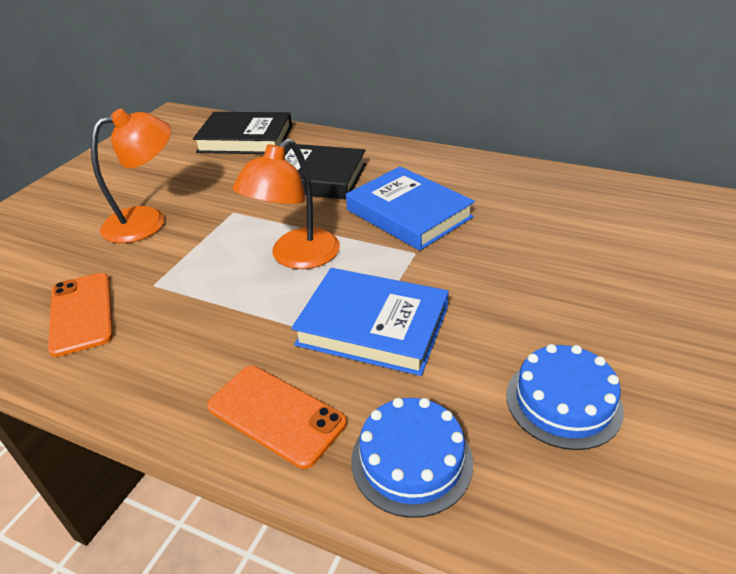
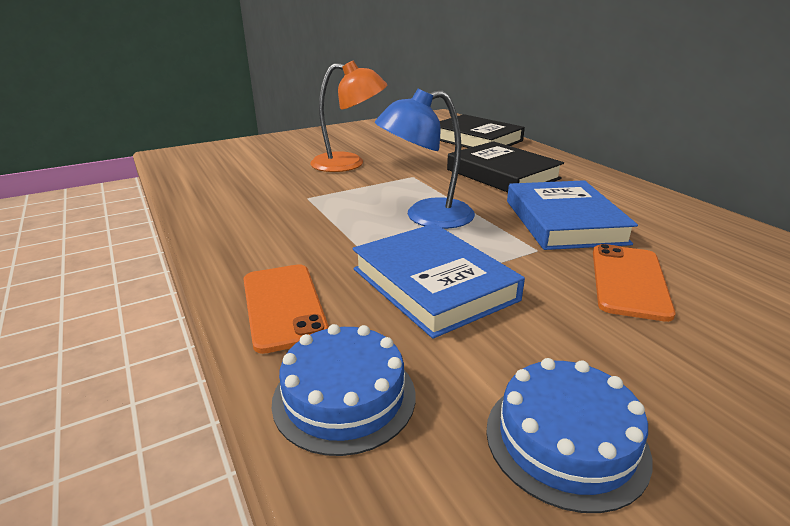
camera: 35 degrees right, 10 degrees down
(81, 313) = (247, 196): orange phone -> orange phone (628, 281)
(296, 257) = (426, 217): orange lamp -> blue lamp

